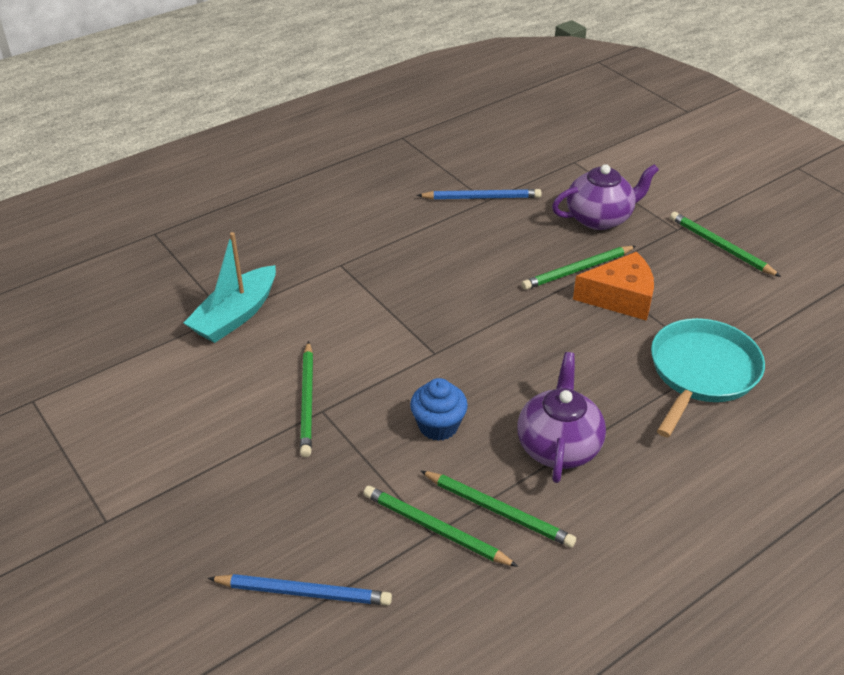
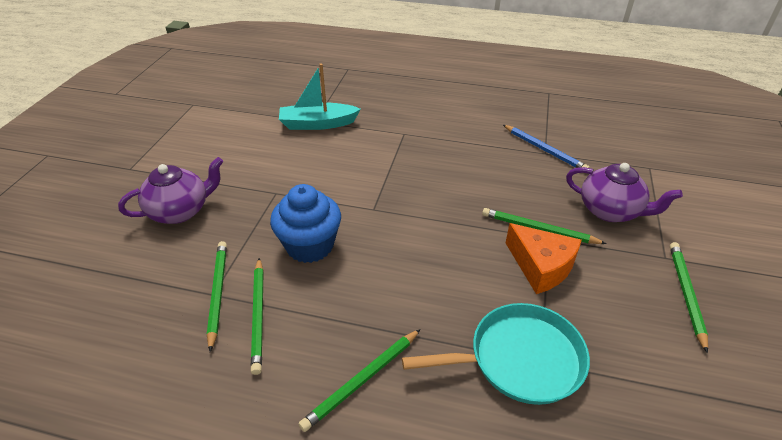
camera: 50 degrees right, 0 degrees up
(304, 592) = (125, 264): blue pencil -> none
(308, 401) = (278, 183): green pencil -> green pencil (362, 380)
(438, 426) = (310, 245): blue cupcake -> blue cupcake, size x1.52
(558, 446) = (348, 314): purple teapot -> purple teapot (180, 211)

